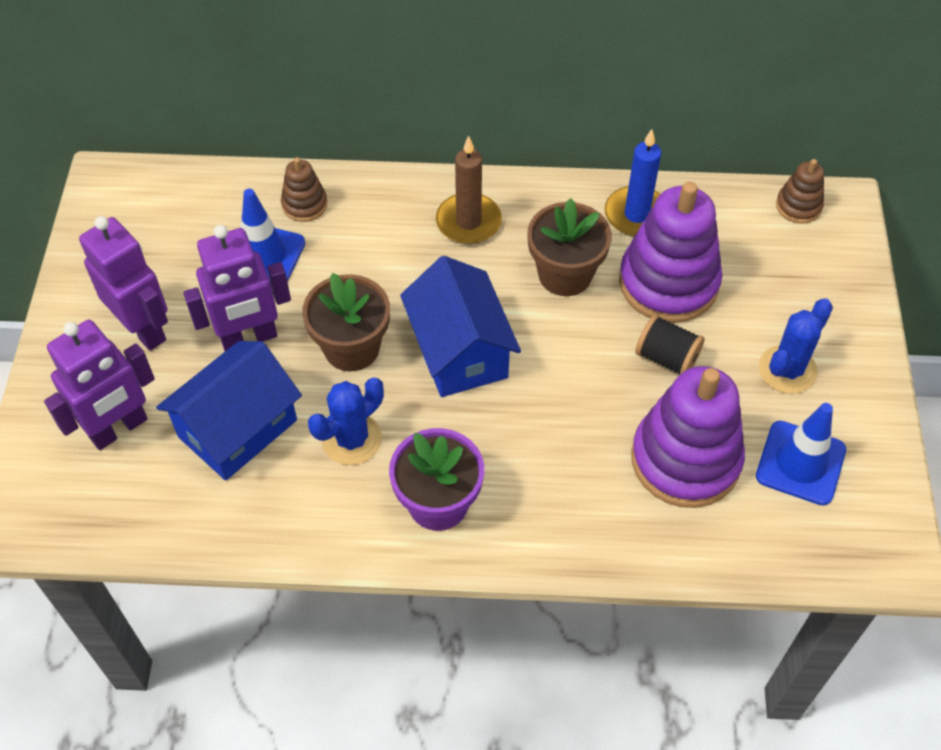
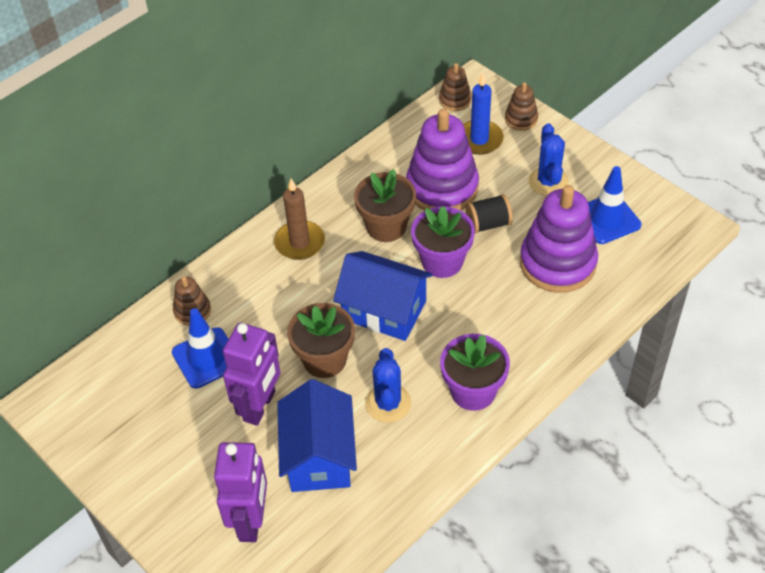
camera: 45 degrees left, 5 degrees down
(144, 329) = (189, 458): purple robot -> none
(573, 354) = (442, 261): none -> purple flower pot
(636, 215) = (383, 167): blue candle -> blue candle (479, 139)
(844, 281) = (521, 119): none -> brown stacking toy

